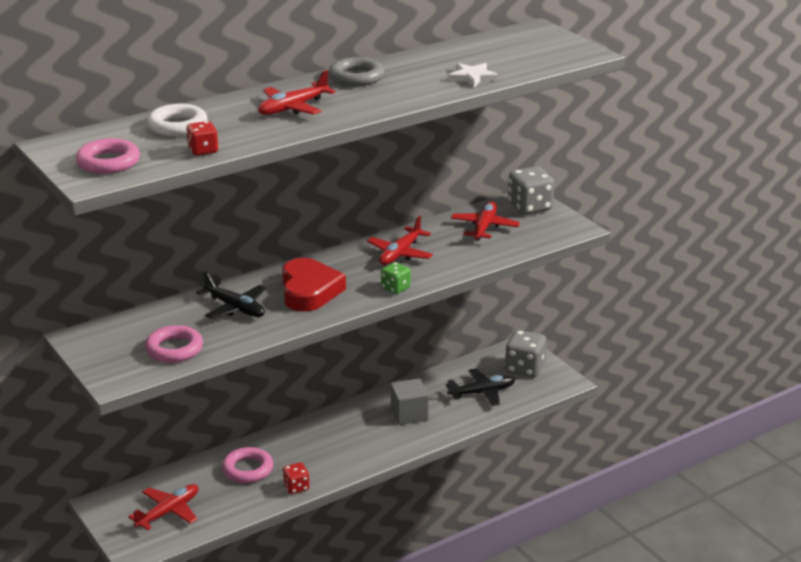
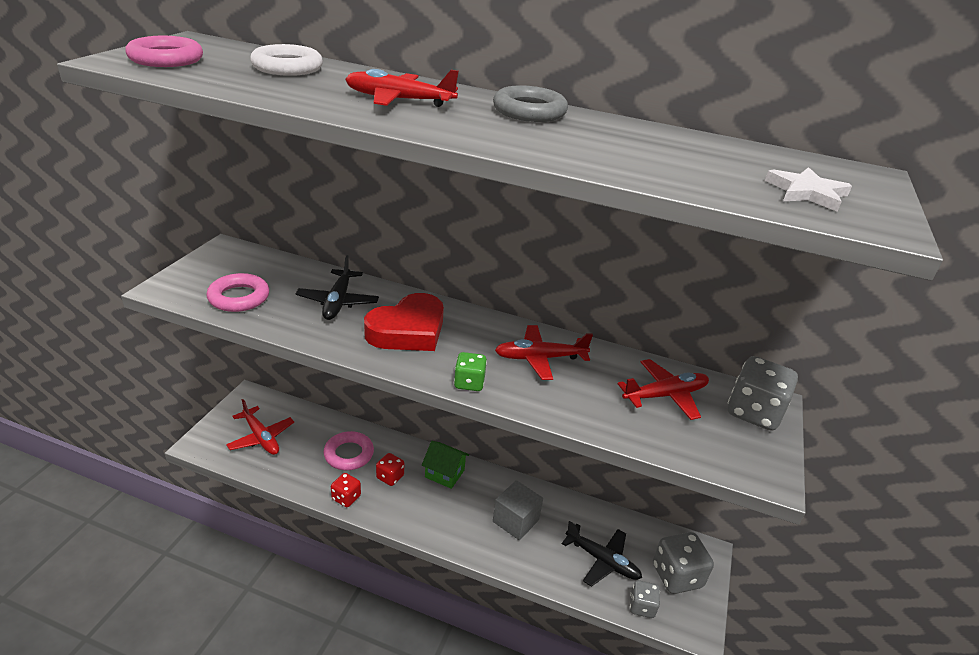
camera: 50 degrees right, 5 degrees up
(168, 512) = (261, 437): red plane -> red plane turned 45 degrees clockwise
(203, 151) = (232, 85): red dice -> red dice (390, 477)
(326, 428) = (444, 473): none -> green house
(472, 77) = (644, 167): white star -> white star (806, 193)
(531, 394) = (642, 606): none -> grey dice

